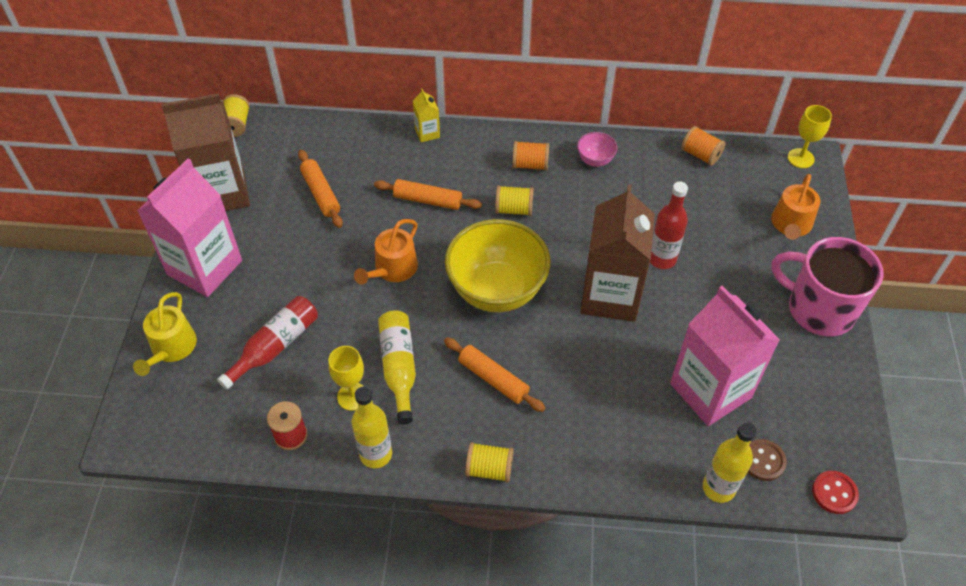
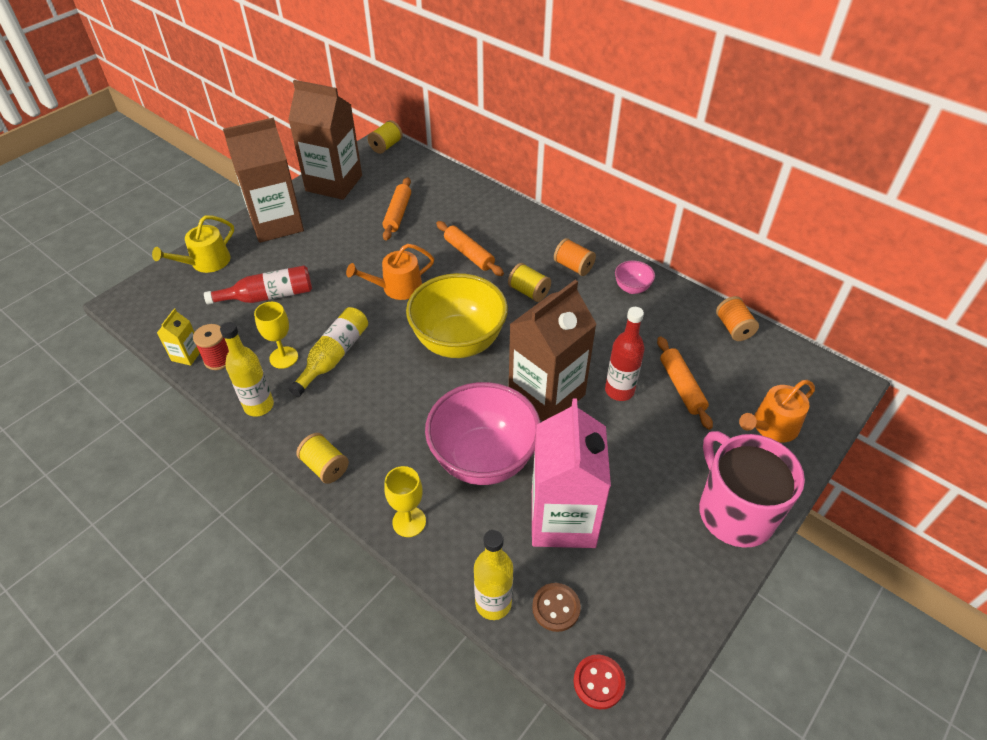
camera: 35 degrees right, 5 degrees down
(205, 267) = (276, 224): pink carton -> brown carton
(427, 133) = (514, 209): yellow carton -> yellow carton (187, 355)
(493, 379) = (393, 403): orange rolling pin -> orange rolling pin (681, 387)
(610, 380) = (483, 459): none -> pink bowl
(800, 158) = (834, 377): yellow goblet -> yellow goblet (409, 522)

